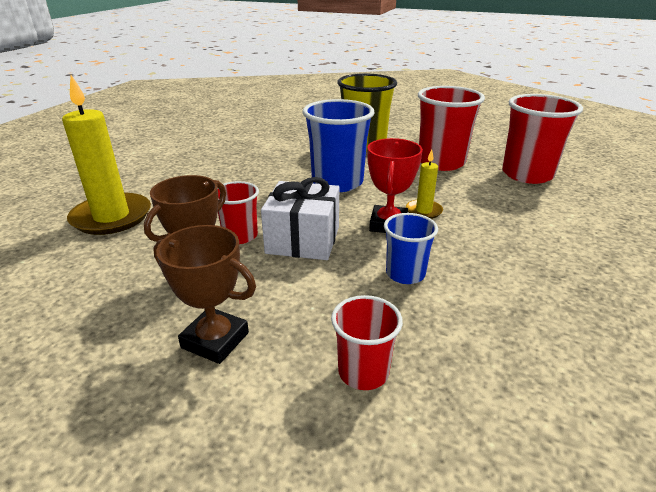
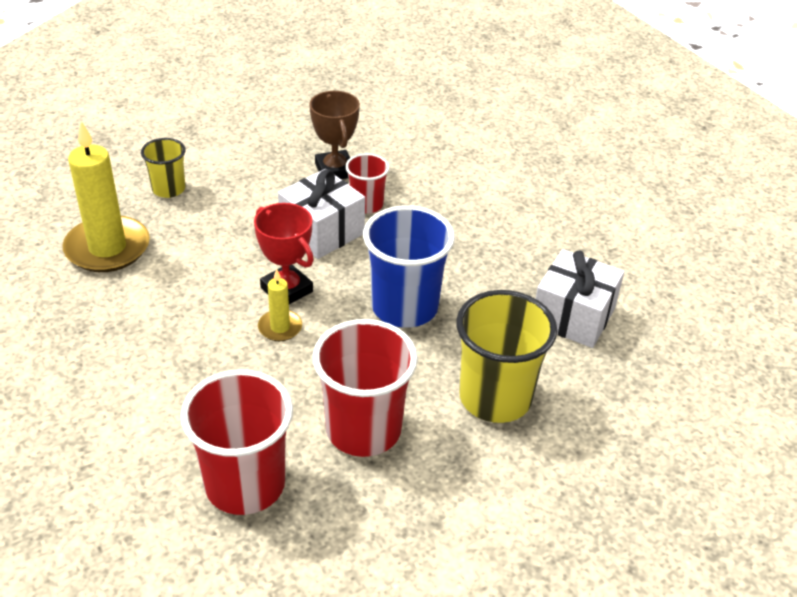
camera: 125 degrees right, 10 degrees up
(112, 217) = (473, 157): yellow candle -> yellow candle (107, 248)
(215, 340) = (260, 154): brown trophy -> none
(274, 144) = (573, 316): none -> white gift
(363, 372) = (168, 189): red cup -> yellow cup
(405, 274) = (216, 255): blue cup -> none

